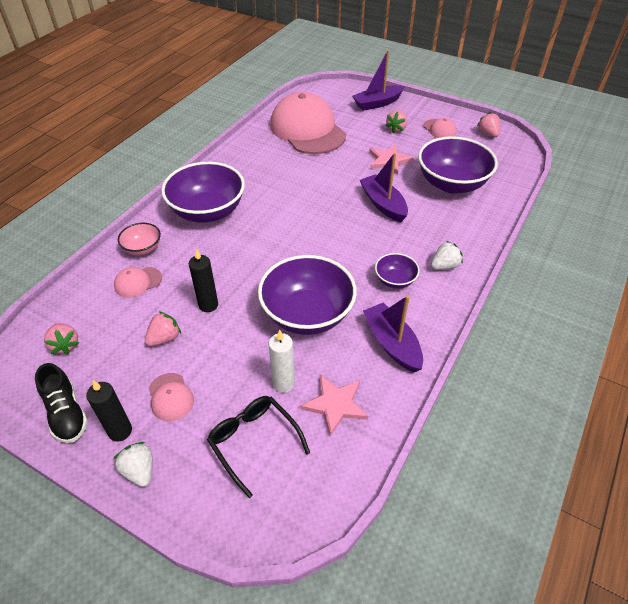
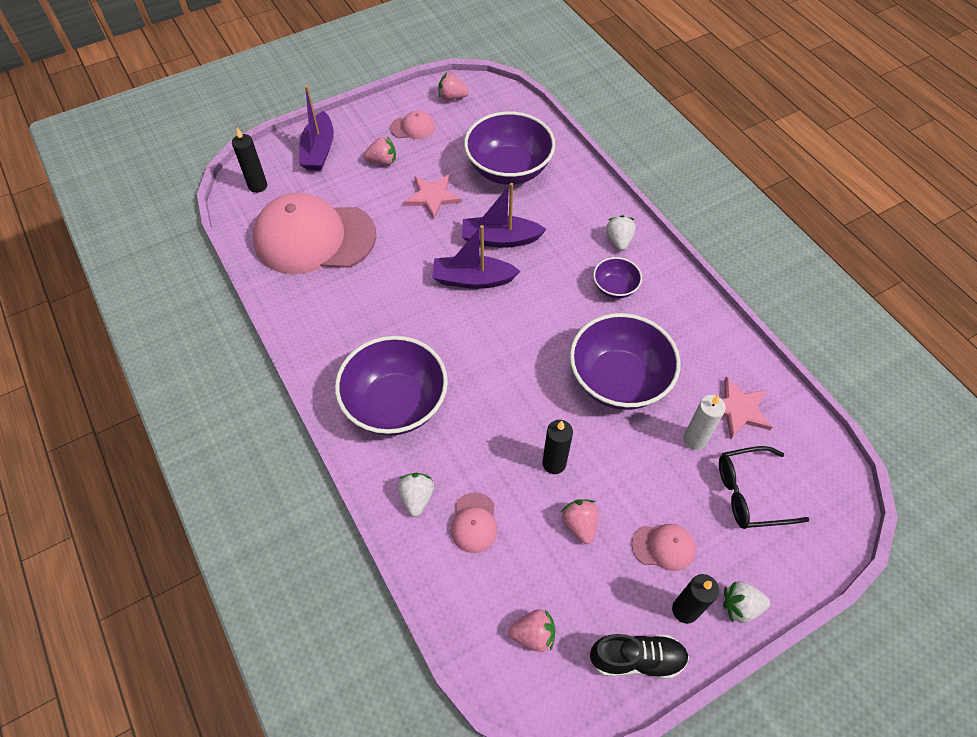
camera: 60 degrees left, 10 degrees up
(143, 248) = (417, 498): pink bowl -> white strawberry
(326, 95) = (258, 186): none -> black candle
(392, 343) = (691, 331): purple boat -> purple boat (473, 279)
(396, 129) = (382, 161): pink strawberry -> pink strawberry turned 60 degrees counterclockwise

